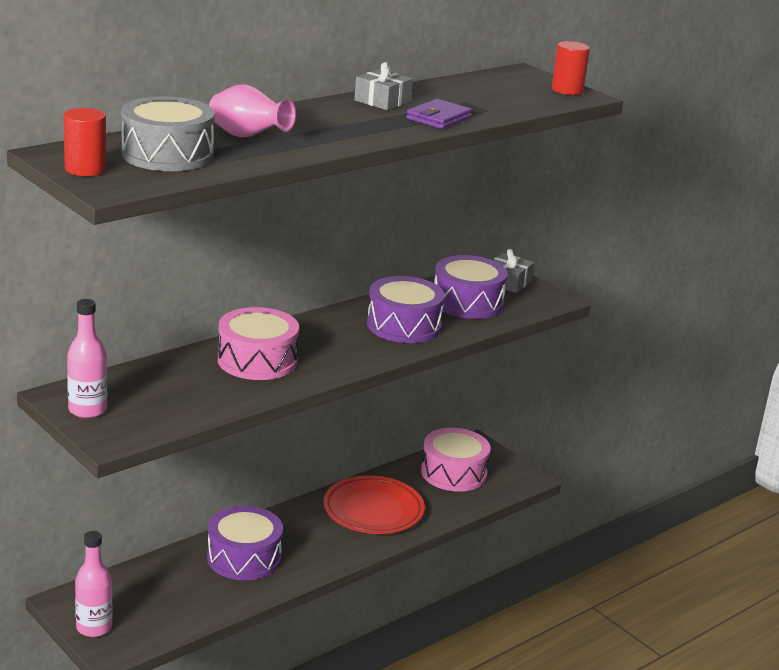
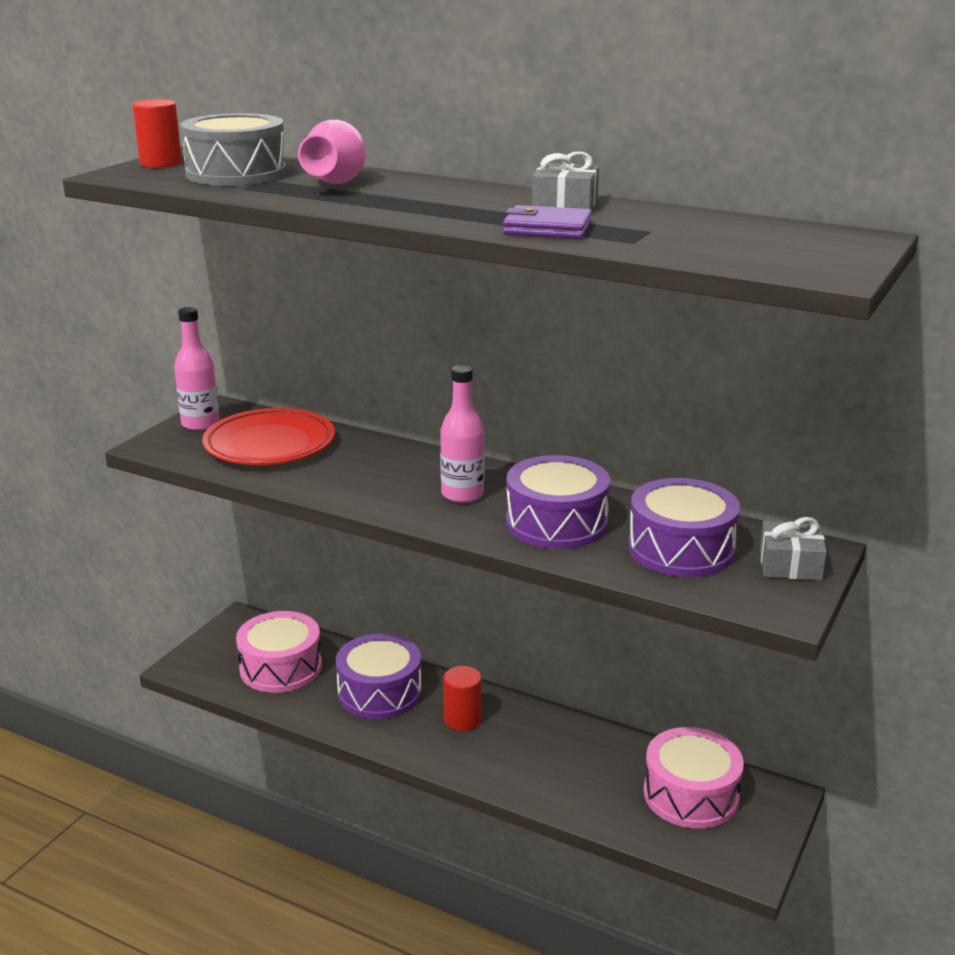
camera: 70 degrees right, 0 degrees up
(94, 627) = (211, 646): pink bottle -> pink bottle (462, 494)
(257, 360) = (373, 467): pink drum -> pink drum (281, 667)
(373, 510) = (543, 752): red plate -> red plate (269, 444)
(567, 90) = (833, 264): red cylinder -> red cylinder (462, 719)

